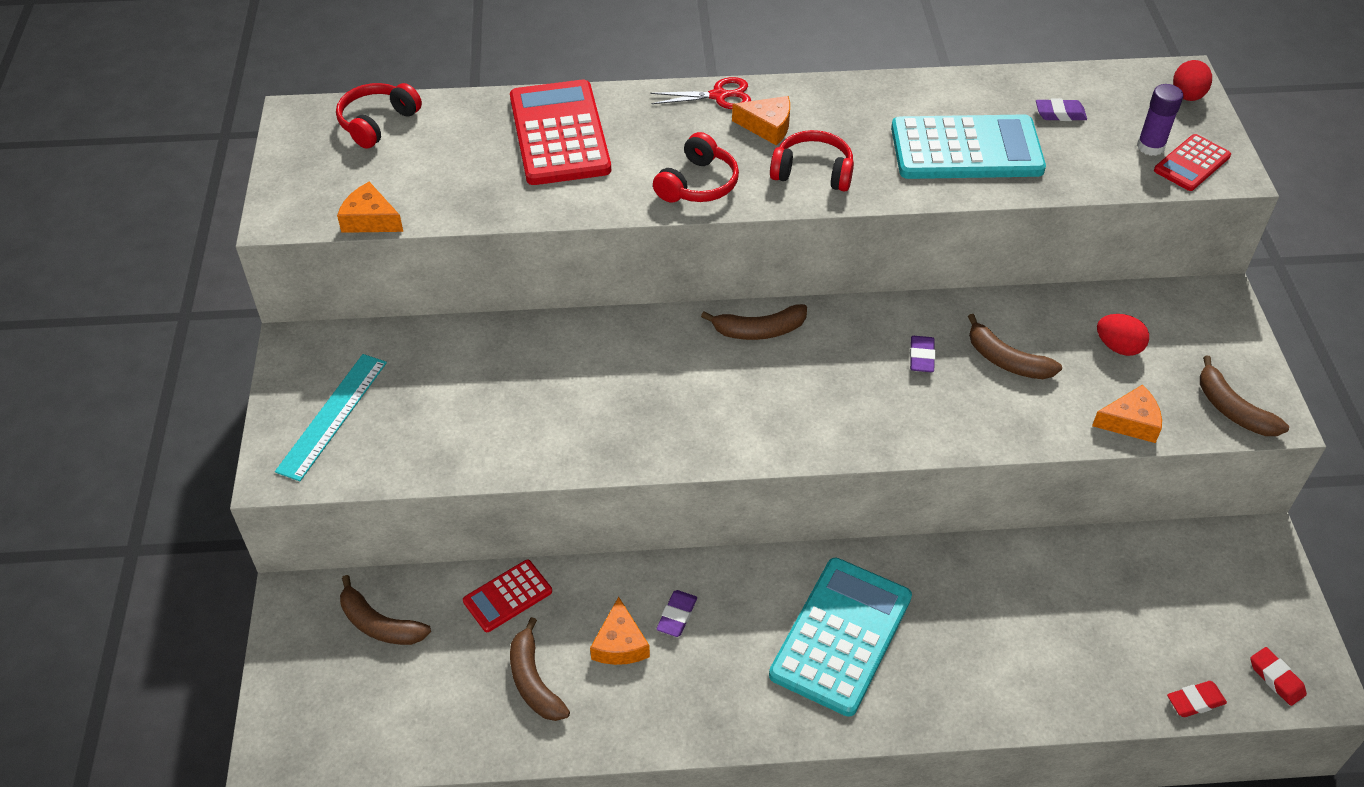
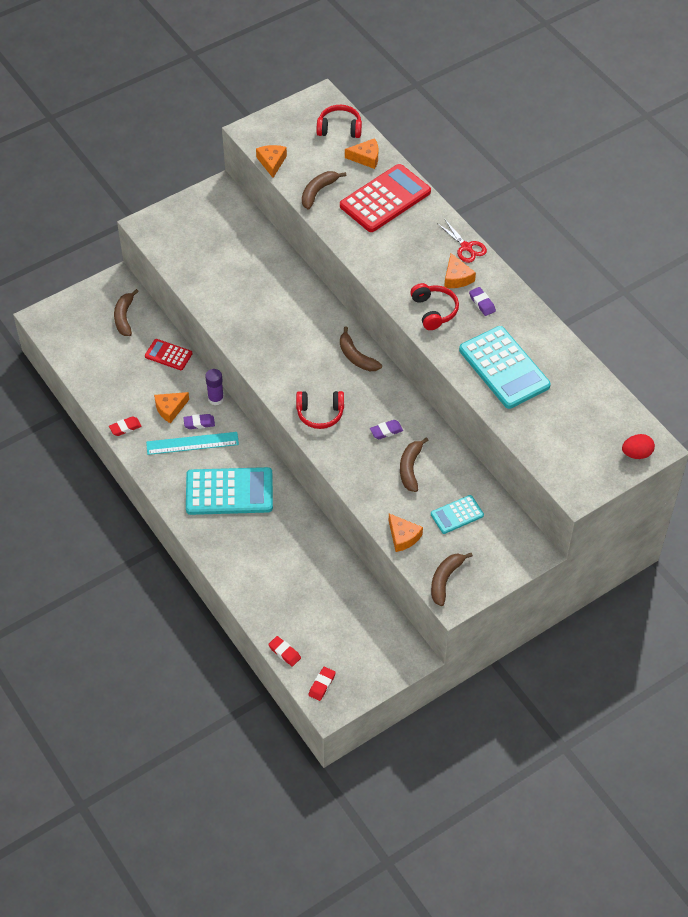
camera: 60 degrees right, 5 degrees up
(333, 416) = (188, 225): turquoise ruler -> turquoise ruler (192, 443)
(461, 120) = (366, 158): none -> orange cheese
(534, 681) = (131, 387): brown banana -> brown banana (318, 192)
(614, 729) = (125, 428): none -> red eraser
(698, 184) = (389, 269): red headphones -> red headphones (320, 413)
(1060, 114) = (570, 399): purple eraser -> purple eraser (482, 303)
(1118, 347) = (457, 515): red egg -> turquoise calculator
(1150, 147) = (572, 449): purple glue stick -> purple glue stick (216, 399)
(1192, 163) = (571, 473): red calculator -> none

